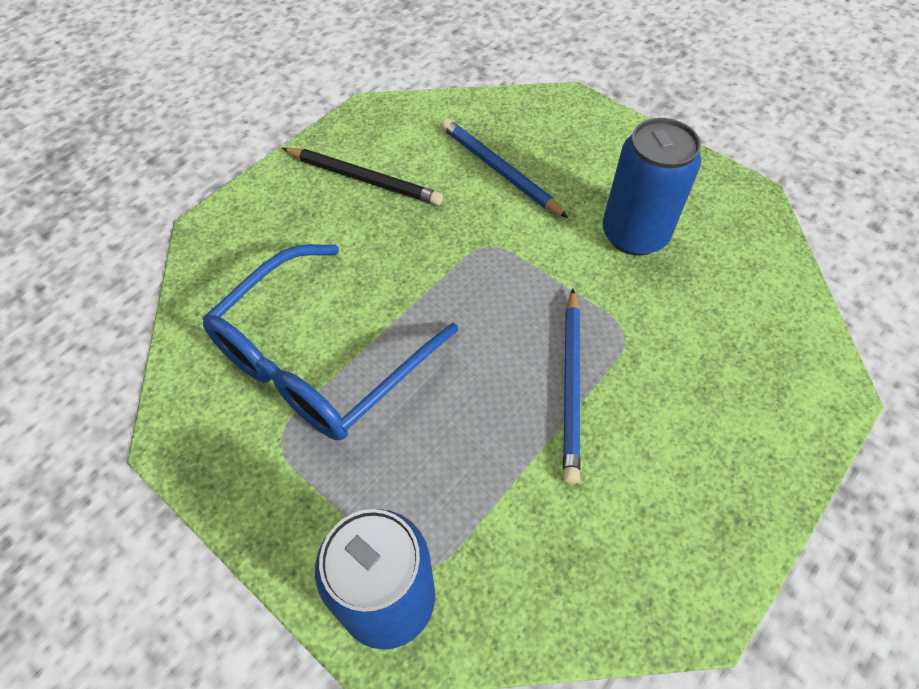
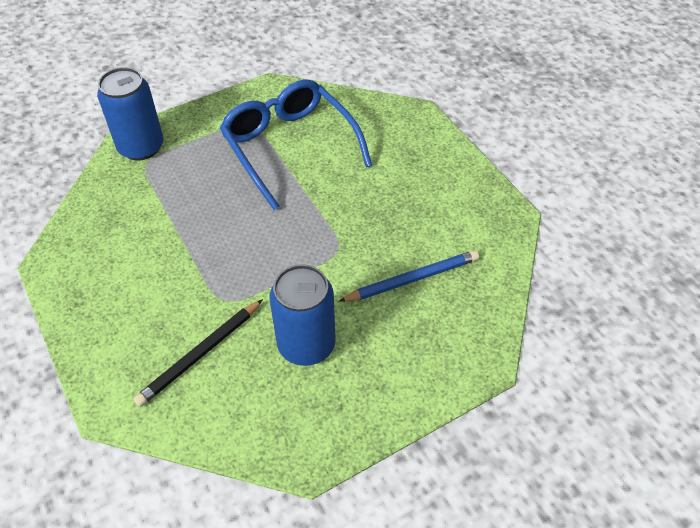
camera: 110 degrees right, 5 degrees down
(363, 179) = (433, 195): black pencil -> black pencil (200, 354)
(571, 385) = (205, 256): blue pencil -> none

